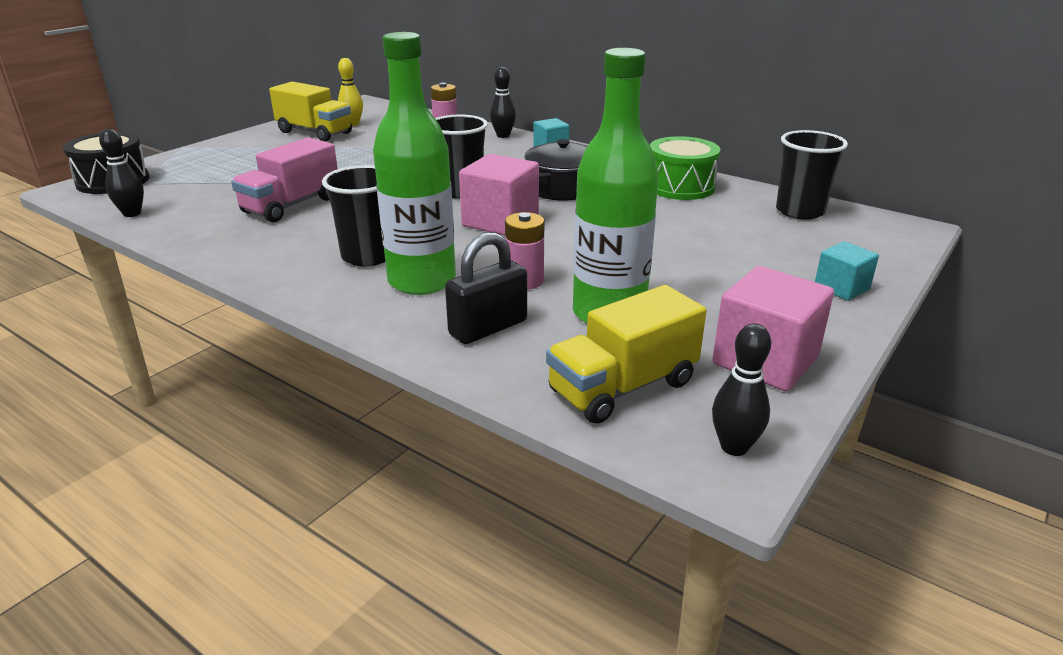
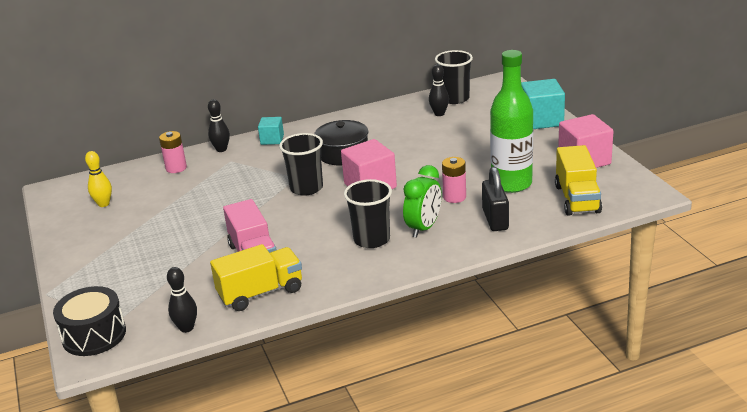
camera: 55 degrees left, 0 degrees up
(314, 132) = (101, 224): yellow truck -> yellow truck (260, 293)
(422, 281) = (424, 228): green bottle -> green clock
(680, 187) = (385, 118): green drum -> none
(734, 447) = (636, 188): black bowling pin -> black bowling pin (439, 114)
(841, 288) = (541, 120): turquoise cube -> turquoise cube, size x1.73

